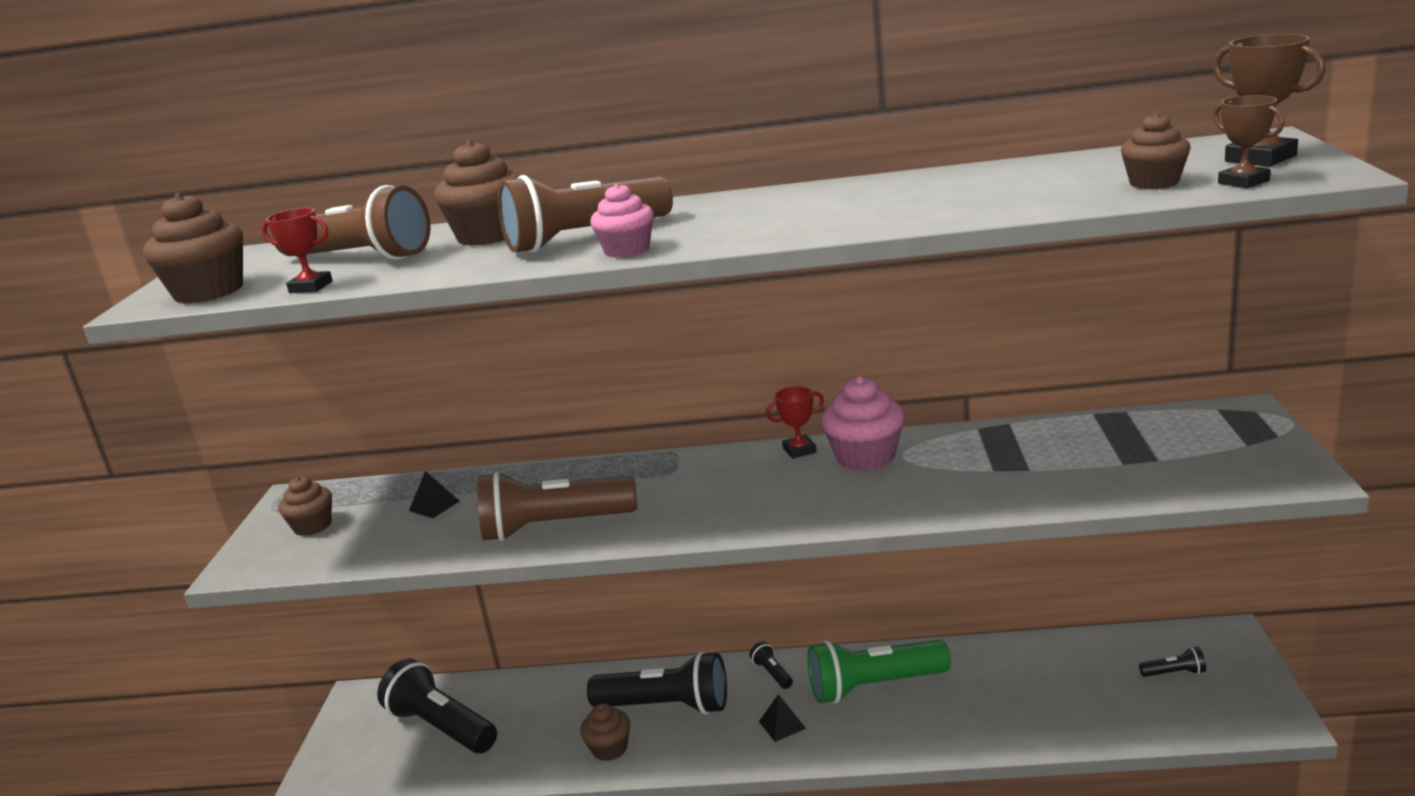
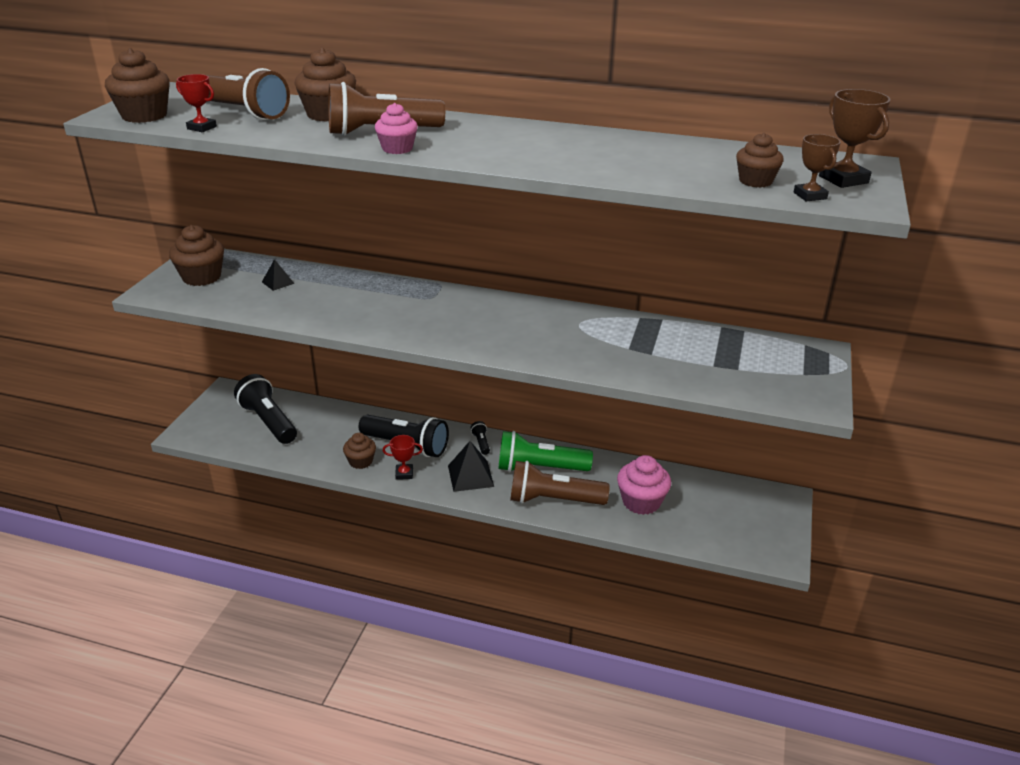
camera: 10 degrees right, 10 degrees up
(312, 526) = (201, 277): brown cupcake -> brown cupcake, size x1.55
(554, 527) = (340, 315): brown flashlight -> brown flashlight (553, 500)
(782, 725) = (470, 476): black pyramid -> black pyramid, size x1.76
(799, 450) = (517, 303): red trophy -> red trophy (404, 474)
(865, 457) = (555, 318): pink cupcake -> pink cupcake (641, 502)
(1174, 673) = (734, 511): black flashlight -> none

